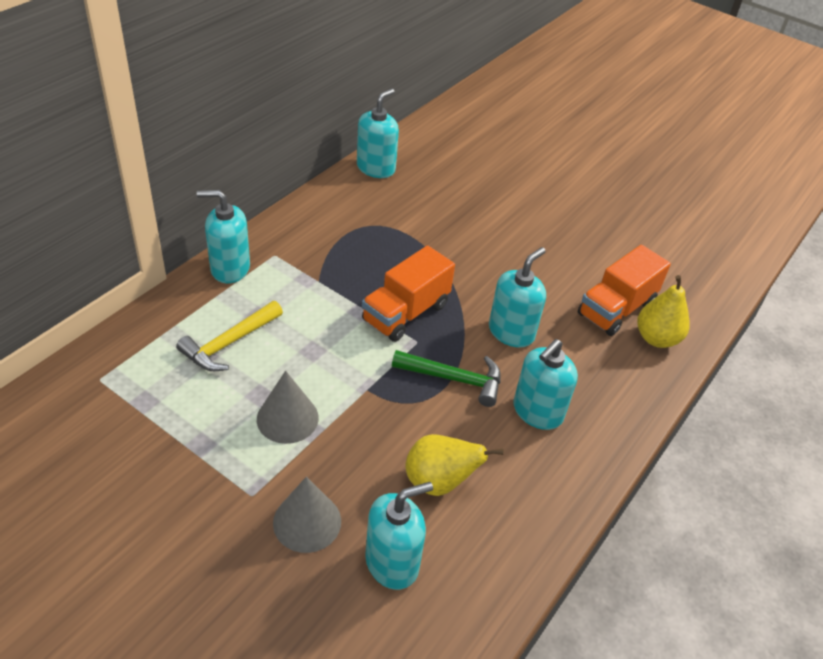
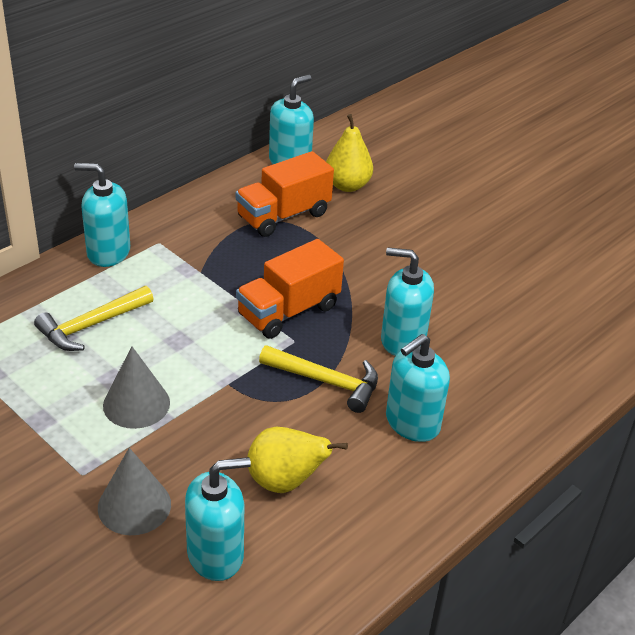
camera: 10 degrees right, 5 degrees down
(454, 379) = (327, 382): green hammer -> yellow hammer
(511, 332) = (402, 340): turquoise soap dispenser -> turquoise soap dispenser turned 120 degrees counterclockwise
(616, 309) = (530, 326): orange truck -> orange truck (283, 215)
(656, 338) = (570, 360): yellow pear -> yellow pear (347, 185)

